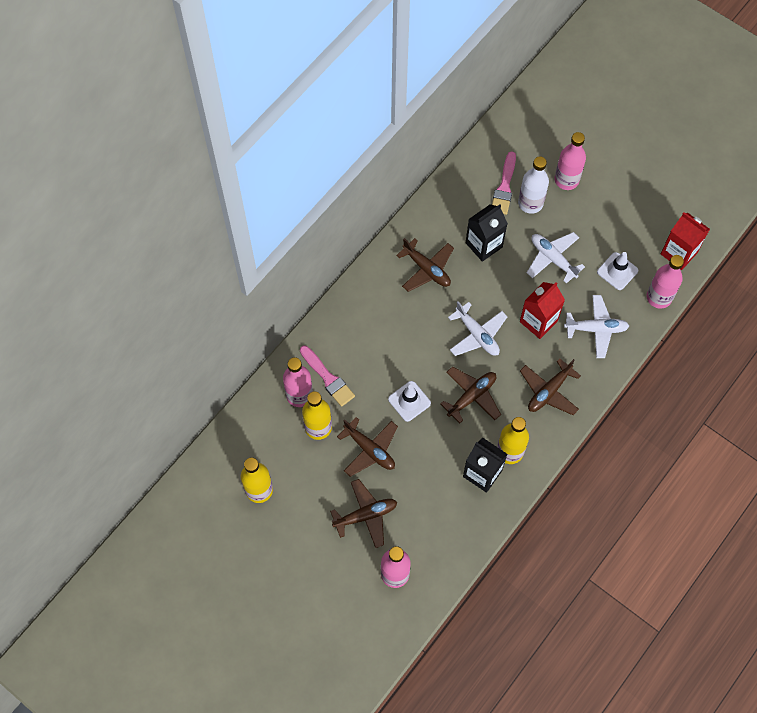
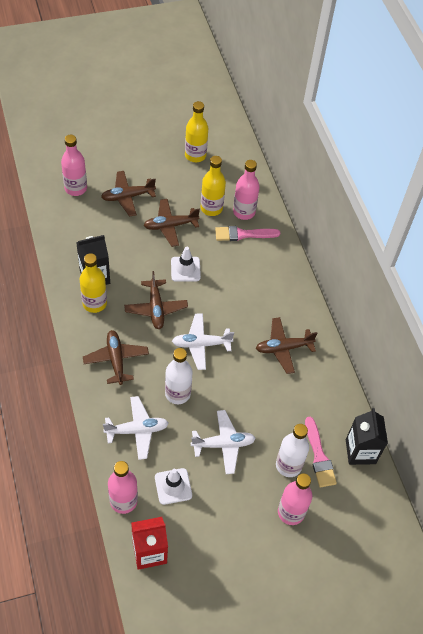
camera: 120 degrees right, 10 degrees down
(365, 515) = (127, 197): brown plane -> brown plane turned 60 degrees clockwise
(484, 245) = (275, 402): black carton -> black carton (360, 451)
(504, 187) = (319, 456): pink brush -> pink brush turned 150 degrees counterclockwise
(538, 321) = (177, 393): red carton -> white bottle
(596, 329) = (137, 430): white plane -> white plane turned 135 degrees counterclockwise

